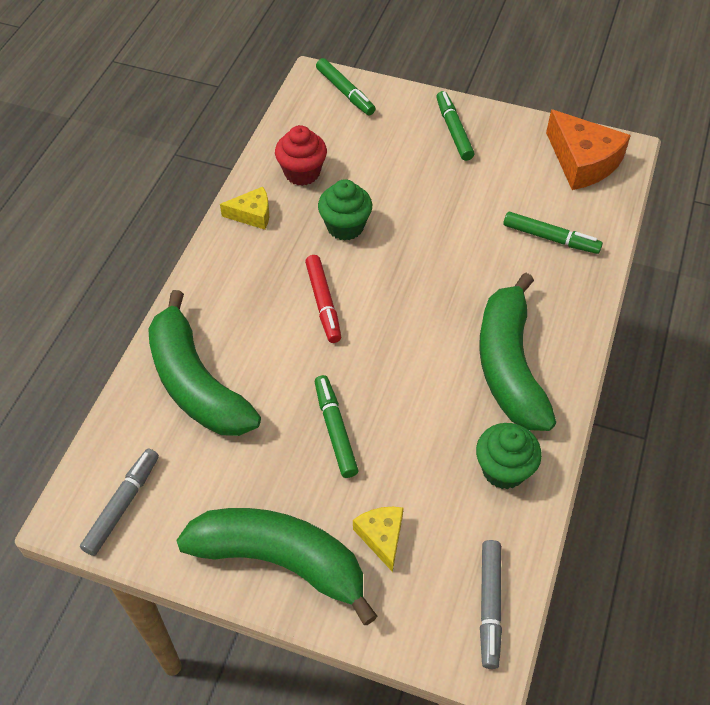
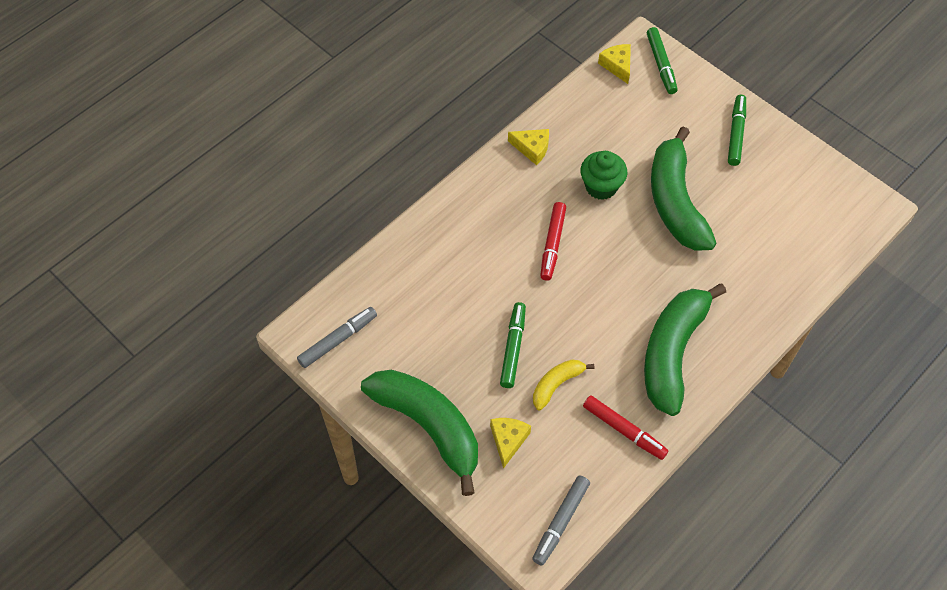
camera: 25 degrees right, 5 degrees up
(196, 383) = (428, 270): green banana -> green banana (675, 201)
(301, 107) = (617, 66): none -> yellow cheese
(302, 173) = (589, 126): red cupcake -> none
(404, 450) = (556, 384): none -> yellow banana
(503, 469) = (624, 430): green cupcake -> red marker
(550, 238) = (766, 261): green marker -> none
(582, 162) = (833, 203): orange cheese -> none

